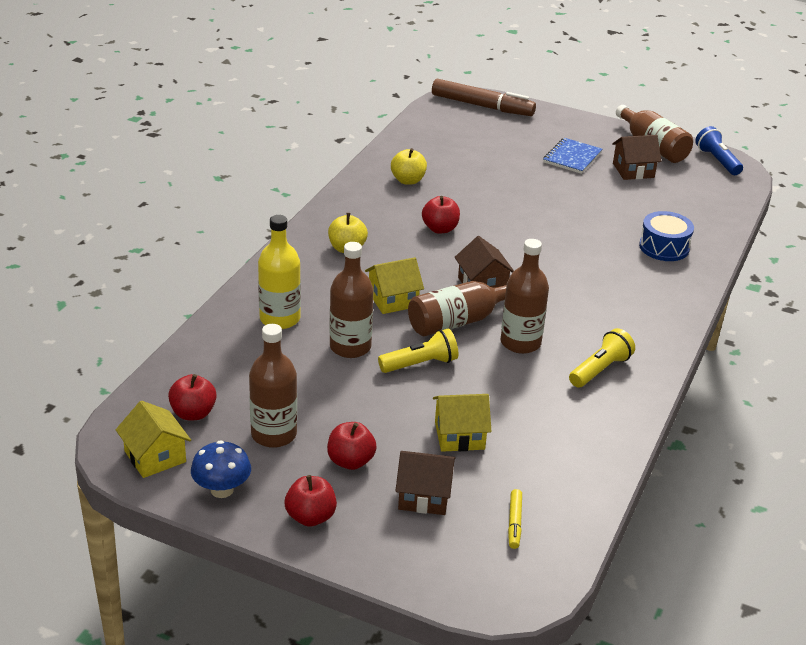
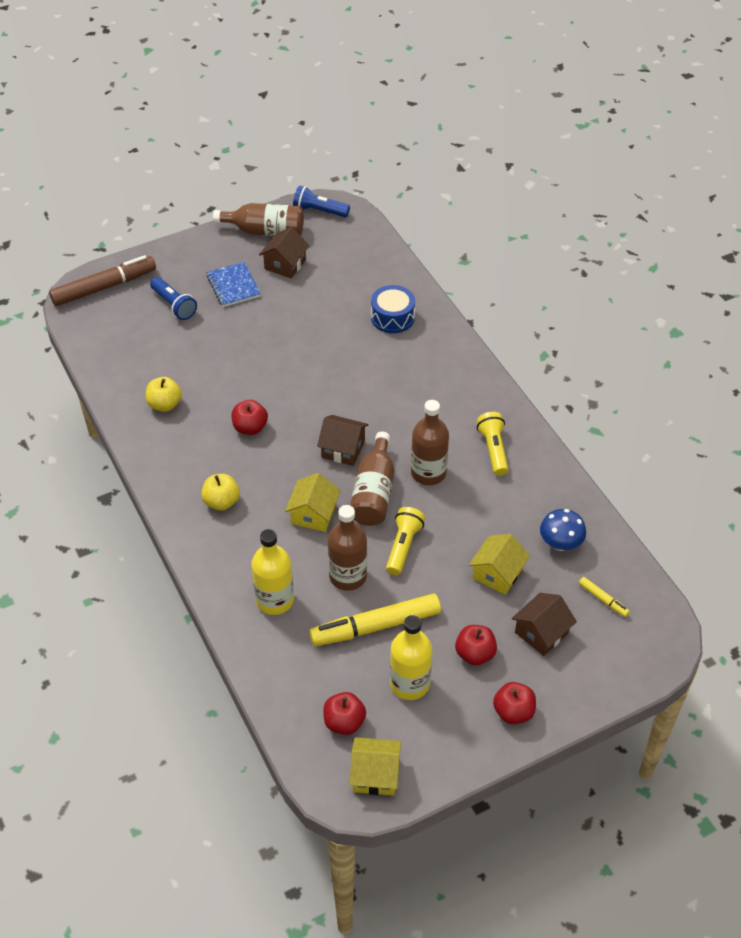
camera: 50 degrees left, 15 degrees up
(222, 490) = (445, 751): blue mushroom -> blue mushroom (560, 543)
(274, 434) = (409, 684): brown bottle -> yellow bottle
(314, 386) = (375, 626): none -> yellow marker
(511, 141) = (174, 305): none -> blue flashlight

